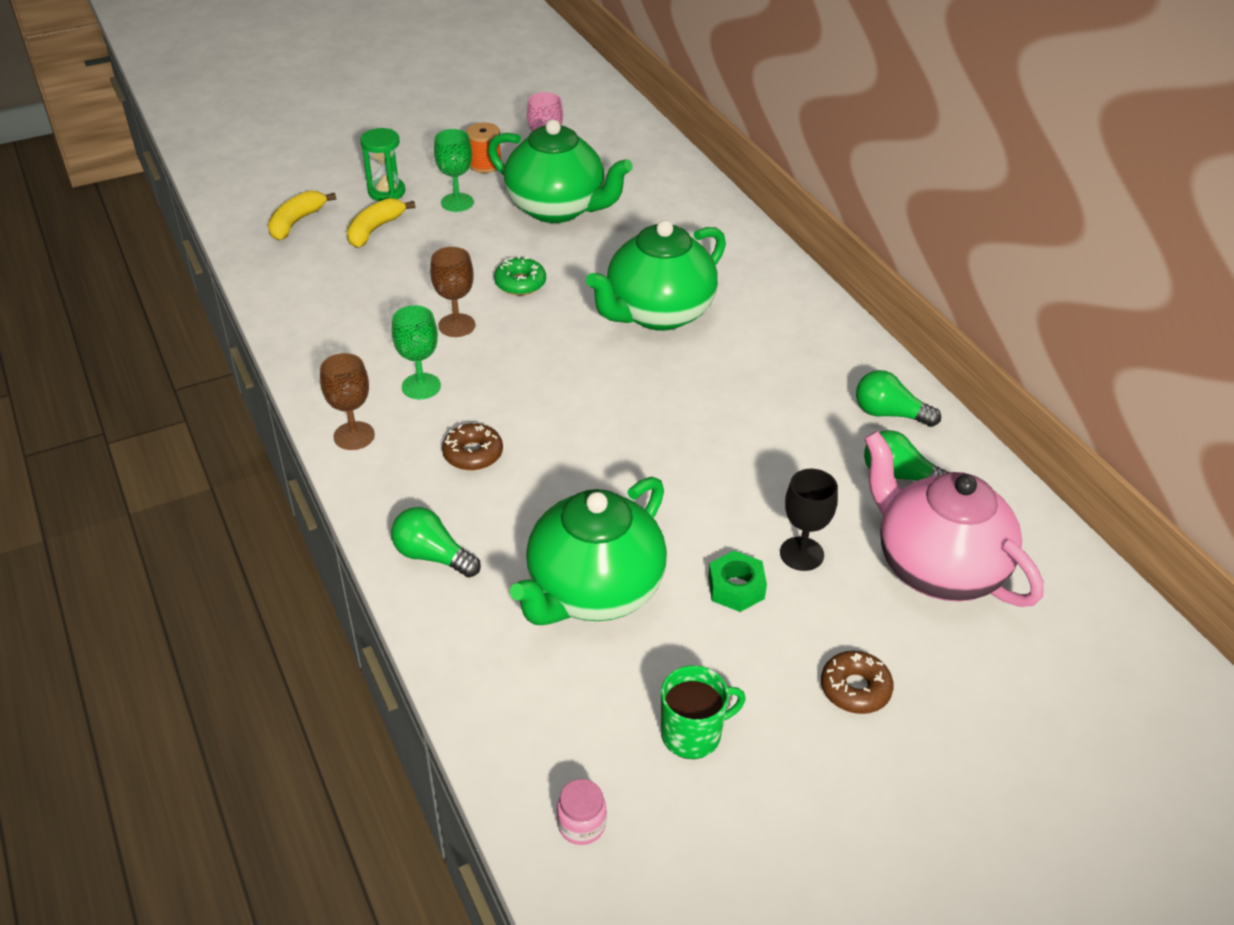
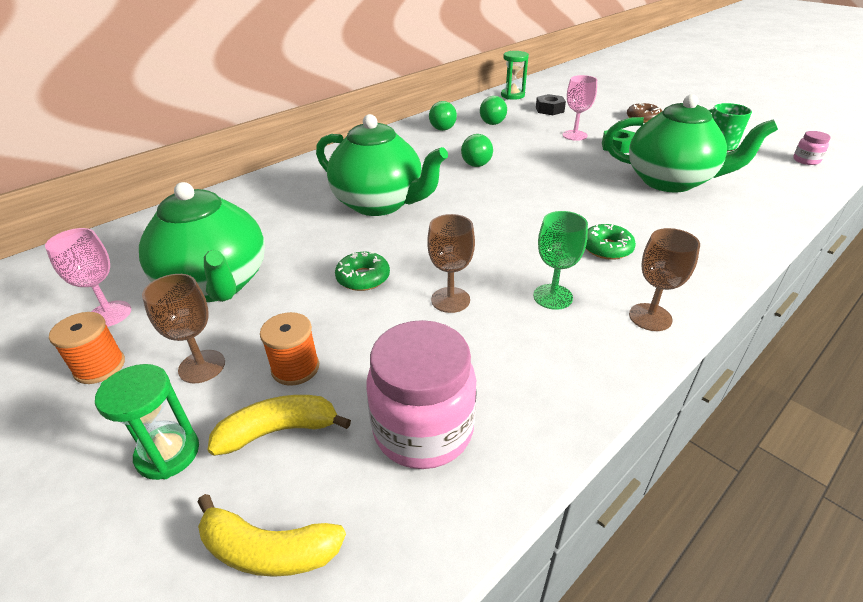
camera: 105 degrees left, 5 degrees down
(331, 284) = (423, 430): none -> pink jar
(374, 230) = (278, 430): yellow banana -> yellow banana turned 150 degrees clockwise
(427, 240) = (295, 368): none -> orange spool
(432, 556) = (719, 240): green light bulb -> green light bulb (478, 161)
(457, 202) = (202, 366): green goblet -> brown goblet
(473, 454) = (606, 248): brown donut -> green donut
(557, 208) = (216, 284): green teapot -> green teapot turned 135 degrees clockwise
(801, 554) = (574, 135): black goblet -> pink goblet
(937, 567) = (549, 110): pink teapot -> black nut
(1031, 542) = (512, 95): none -> green hourglass

